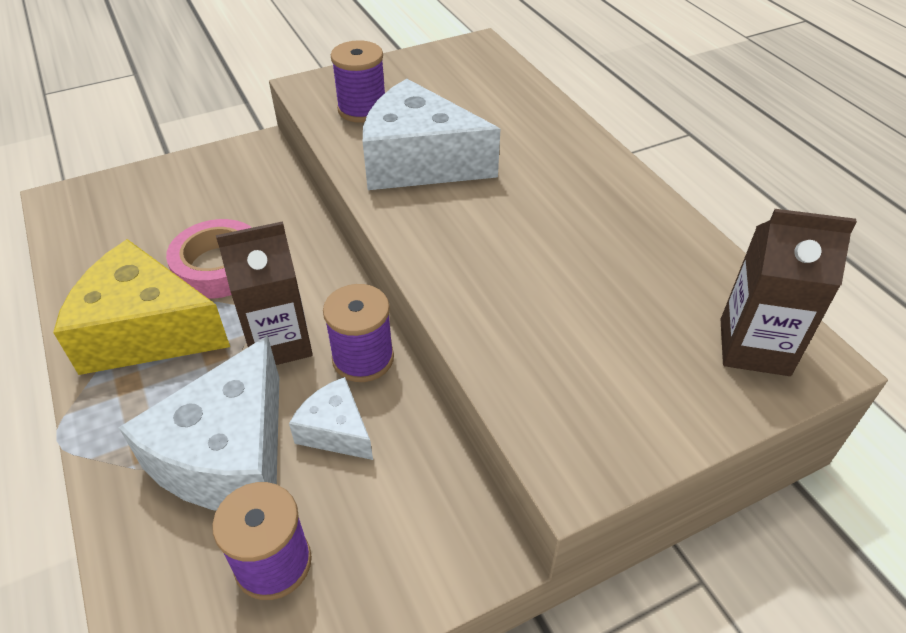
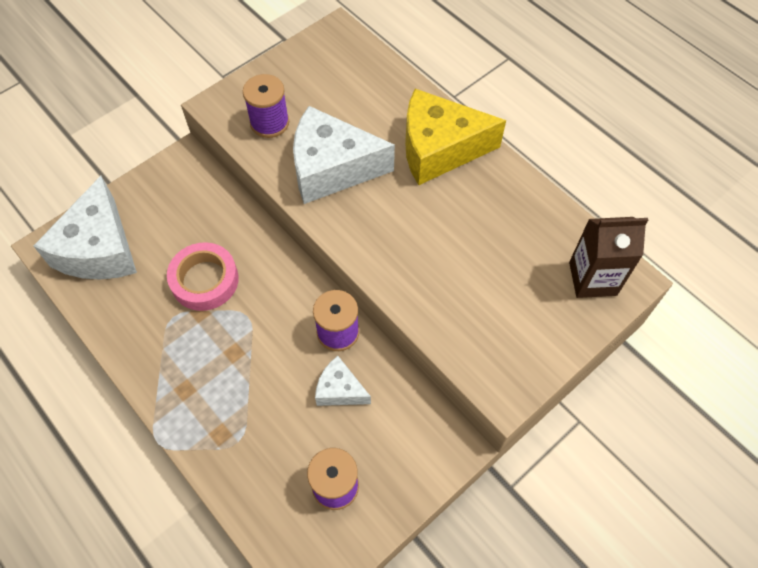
camera: 15 degrees left, 15 degrees up
(146, 331) = (177, 347): yellow cheese -> yellow cheese (439, 149)
(229, 455) = (278, 424): white cheese -> white cheese (99, 249)
(279, 342) = (276, 333): brown carton -> none

